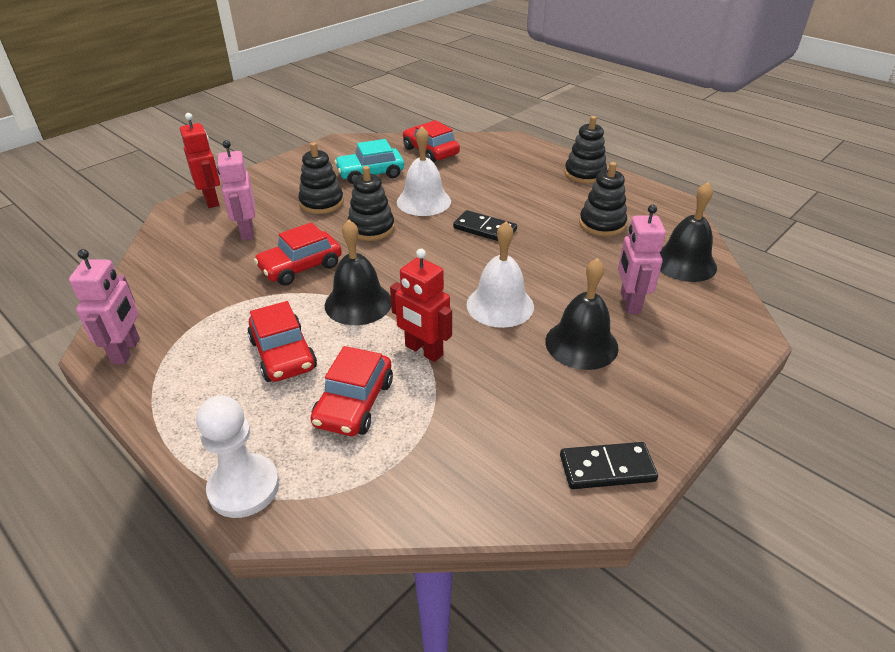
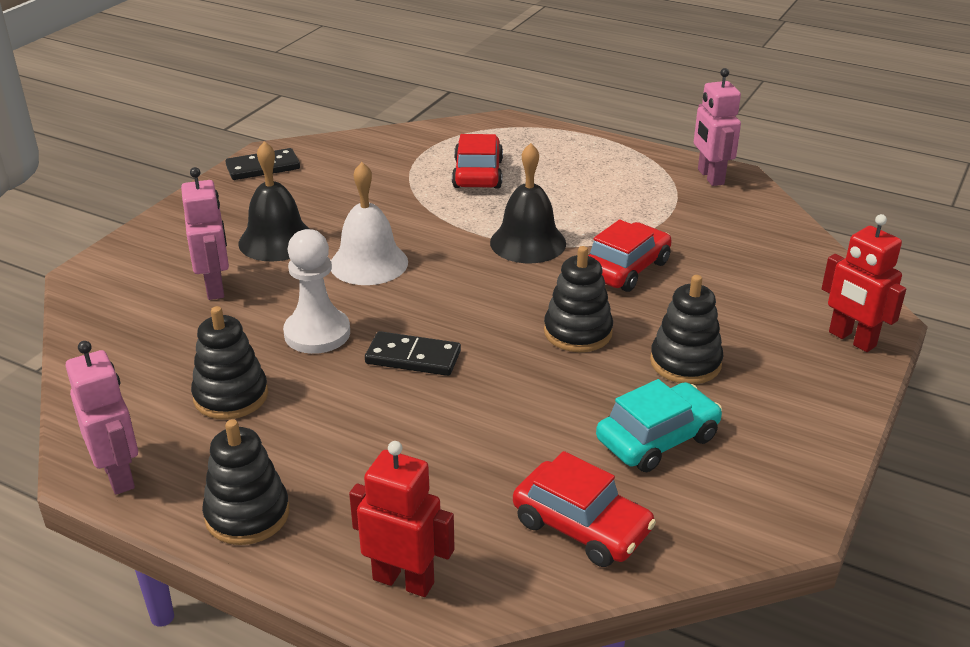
camera: 165 degrees right, 5 degrees down
(244, 487) = (524, 128): white pawn -> white pawn (317, 333)
(246, 231) = (741, 300): pink robot -> pink robot (119, 475)
(283, 354) = (566, 194): red car -> none
(423, 201) = (528, 393): white bell -> none
(423, 351) = (436, 214): red robot -> red robot (403, 580)
(684, 263) = (124, 349): black bell -> none

